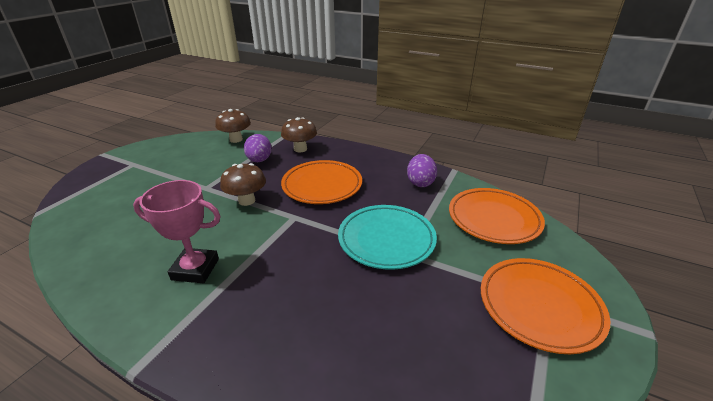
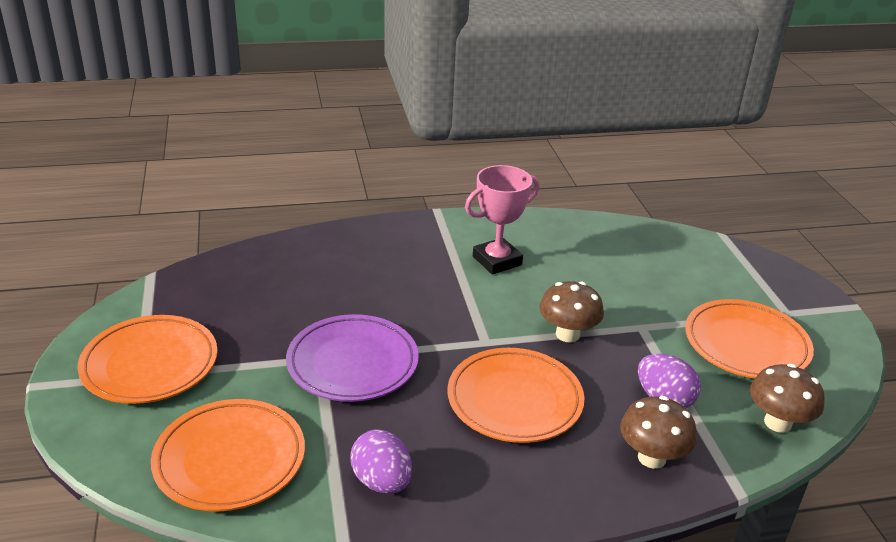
camera: 140 degrees right, 0 degrees up
(183, 162) = (746, 345): none -> orange plate
(386, 239) = (352, 363): turquoise plate -> purple plate

